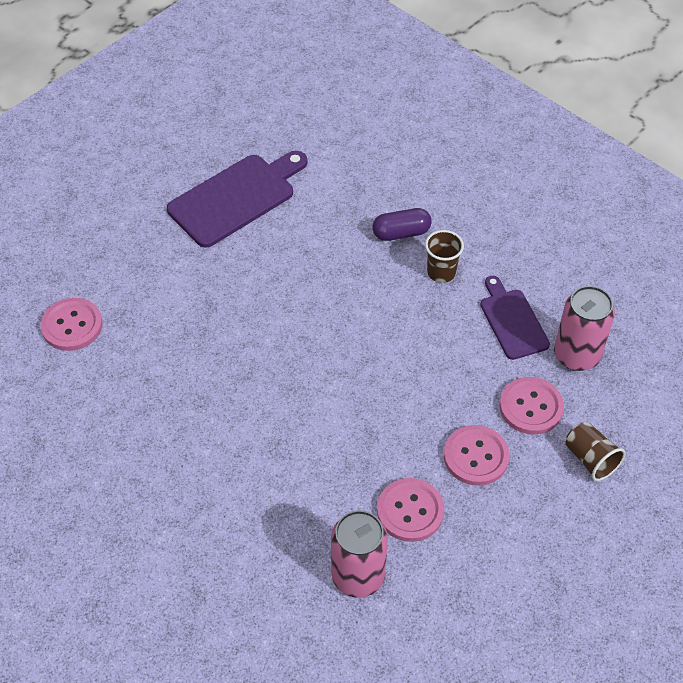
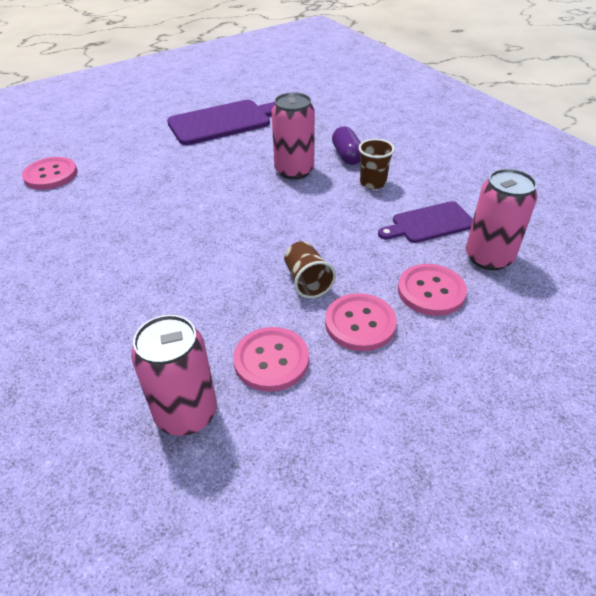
camera: 15 degrees right, 10 degrees down
(350, 268) = (294, 171): none -> pink can
(401, 233) = (347, 156): purple capsule -> purple capsule turned 75 degrees clockwise
(512, 321) = (429, 223): purple cutting board -> purple cutting board turned 105 degrees counterclockwise
(590, 459) = (488, 348): brown cup -> brown cup (307, 281)

